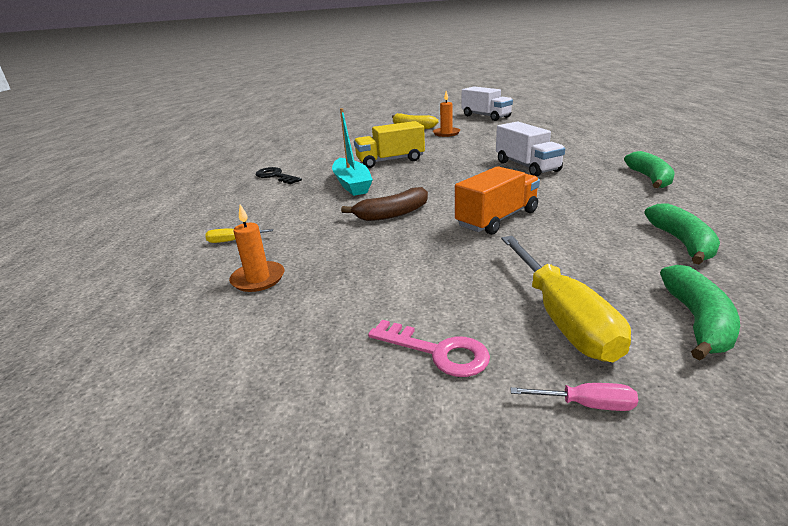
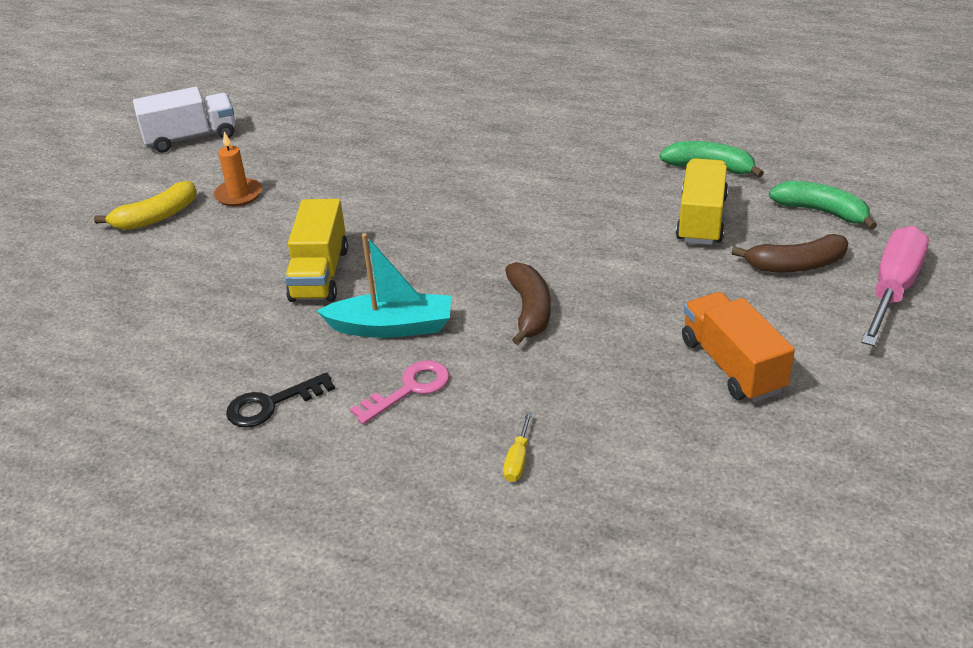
camera: 70 degrees left, 10 degrees up
(258, 279) = (642, 438): orange candle -> none
(437, 351) = (818, 338): pink key -> pink key (409, 389)
(497, 219) = (597, 242): orange truck -> orange truck (732, 365)
(527, 166) = (458, 176): white truck -> none
(562, 317) = (795, 265): yellow screwdriver -> brown banana
(583, 253) = (701, 219): none -> yellow truck
(586, 404) = (893, 289): pink screwdriver -> pink screwdriver, size x2.34
(650, 178) = (565, 123): green banana -> none

